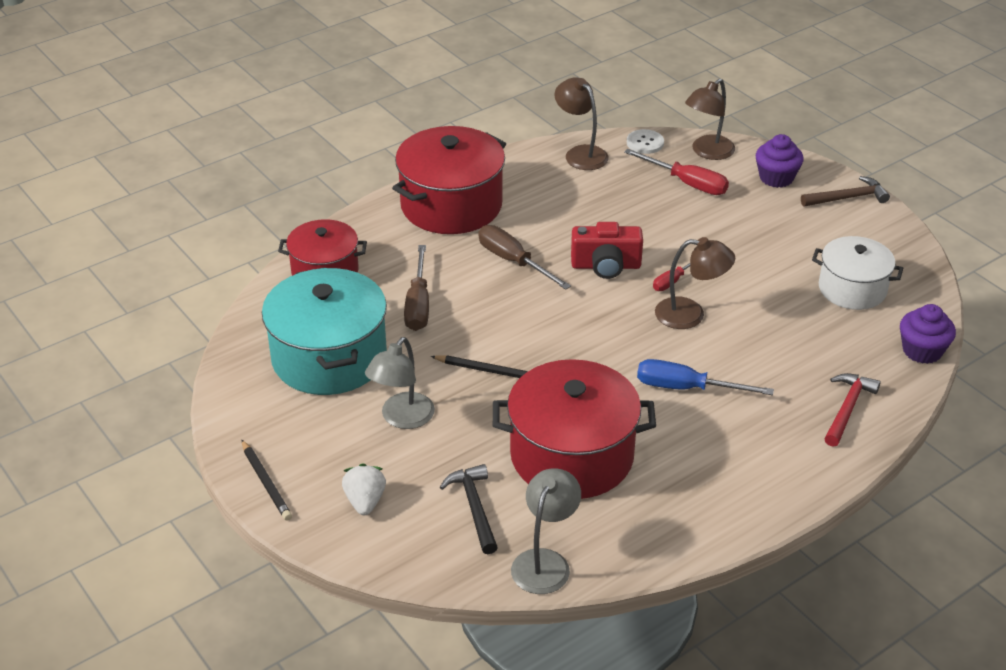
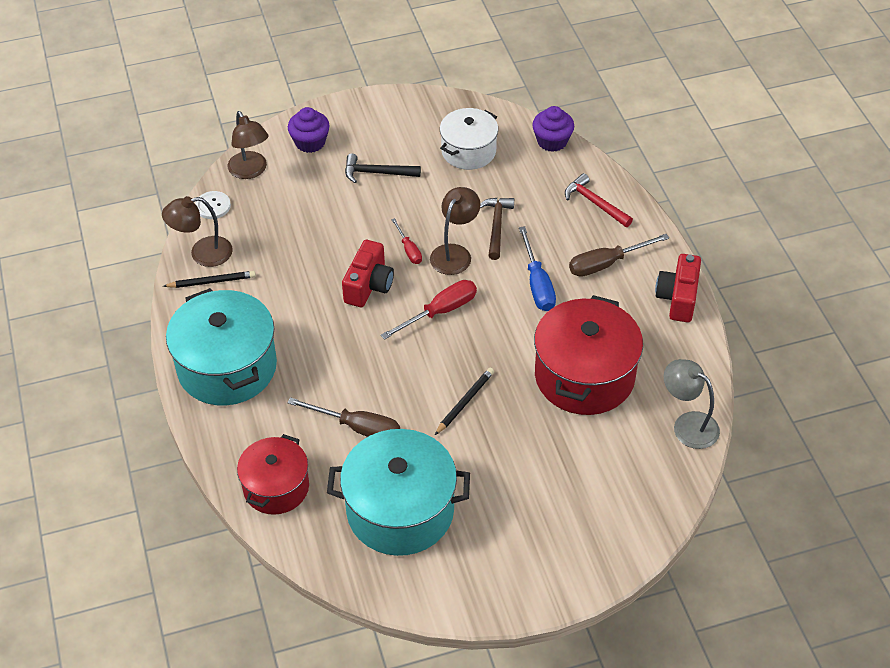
camera: 70 degrees left, 10 degrees up
(266, 482) = (541, 591): black pencil -> black pencil (212, 281)
(365, 501) = (587, 524): white strawberry -> none
(402, 418) = (500, 475): grey lamp -> none
(451, 205) = (227, 367): red pot -> turquoise pot
(474, 507) = (618, 453): black hammer -> black hammer (377, 173)
(513, 261) = (331, 345): brown screwdriver -> brown screwdriver (606, 264)
(686, 388) = (537, 284): blue screwdriver -> blue screwdriver turned 45 degrees counterclockwise
(687, 183) = (286, 198): red screwdriver -> red screwdriver (440, 312)
(741, 515) = (678, 298): none -> red camera
(848, 198) = (359, 111): brown hammer -> brown hammer (496, 226)

